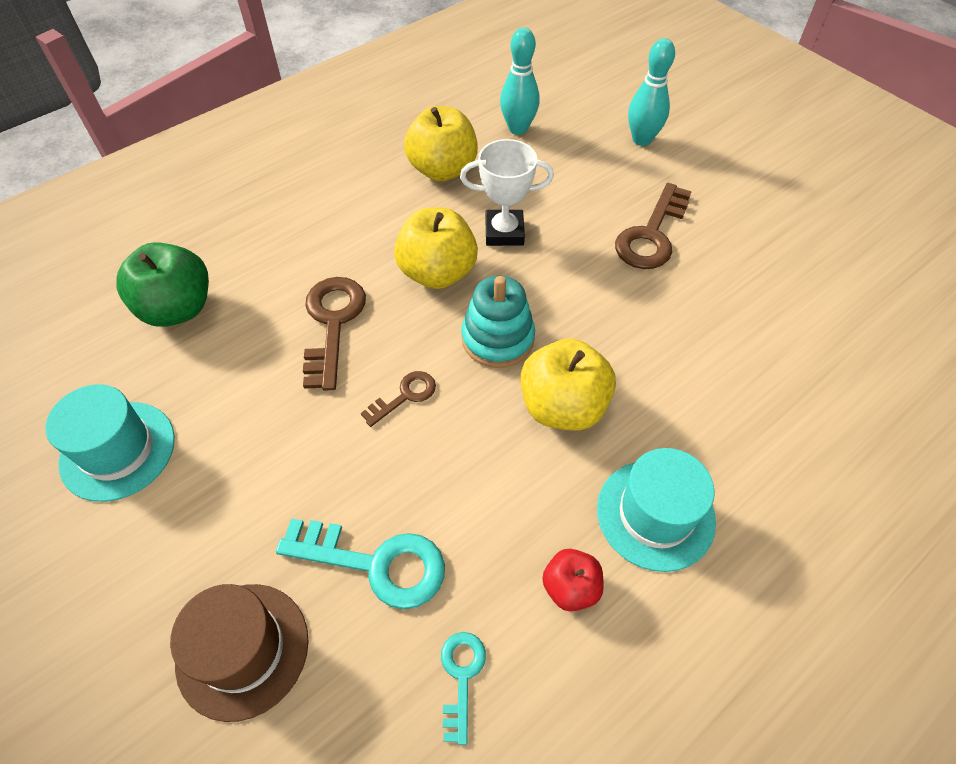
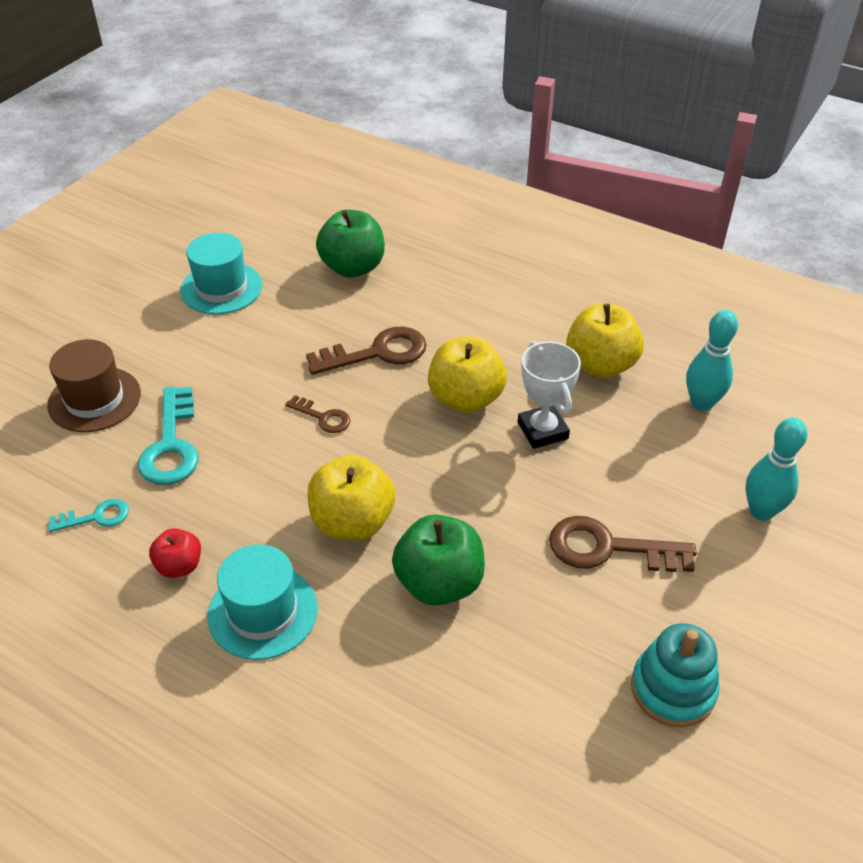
camera: 70 degrees right, 10 degrees down
(497, 338) = (408, 459): turquoise stacking toy -> turquoise stacking toy (673, 689)
(657, 358) = (439, 583): none -> green apple

